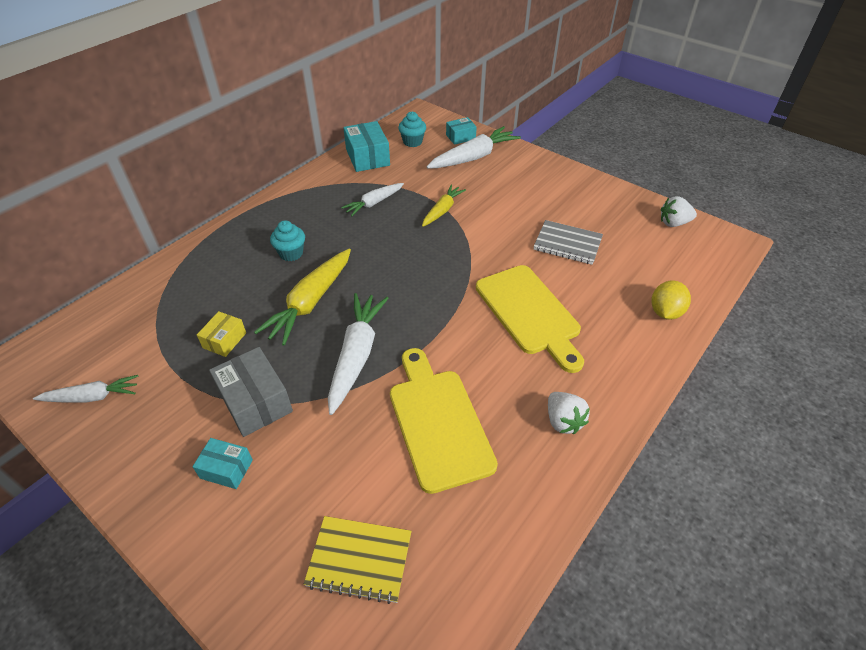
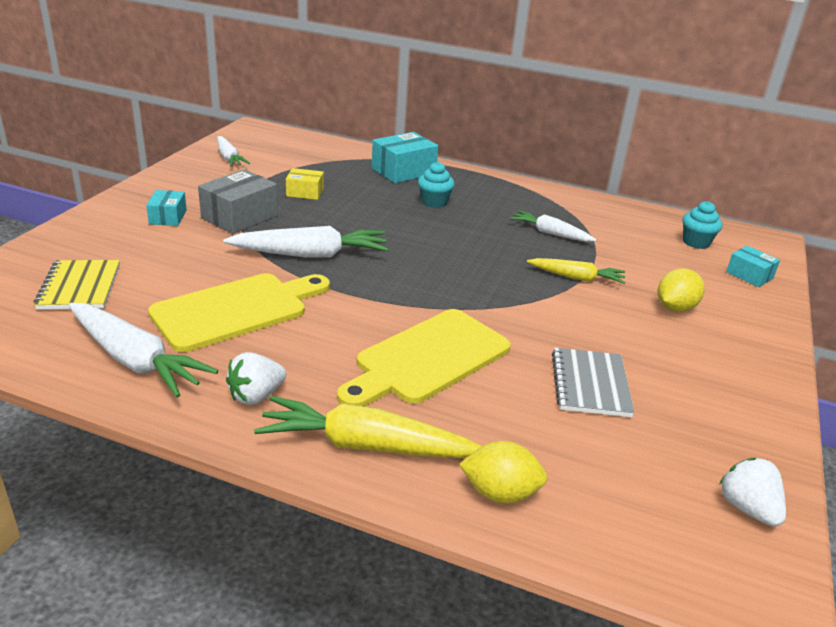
camera: 70 degrees right, 15 degrees down
(310, 302) = (371, 222): yellow carrot -> yellow carrot (366, 445)
(367, 157) = (631, 219): turquoise box -> turquoise box (403, 171)
(473, 157) = (713, 289): white carrot -> white carrot (135, 360)
(491, 180) = (675, 308): none -> yellow lemon

